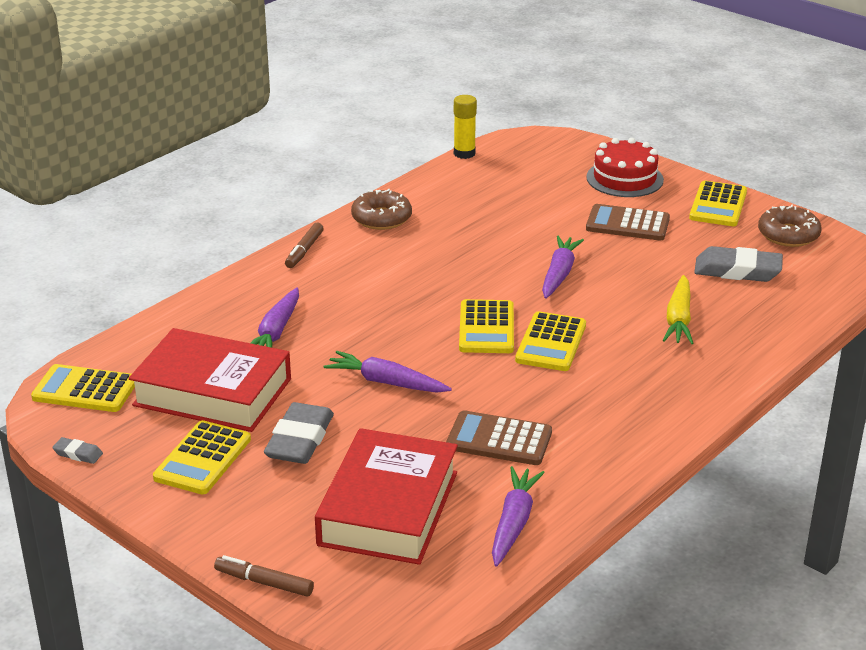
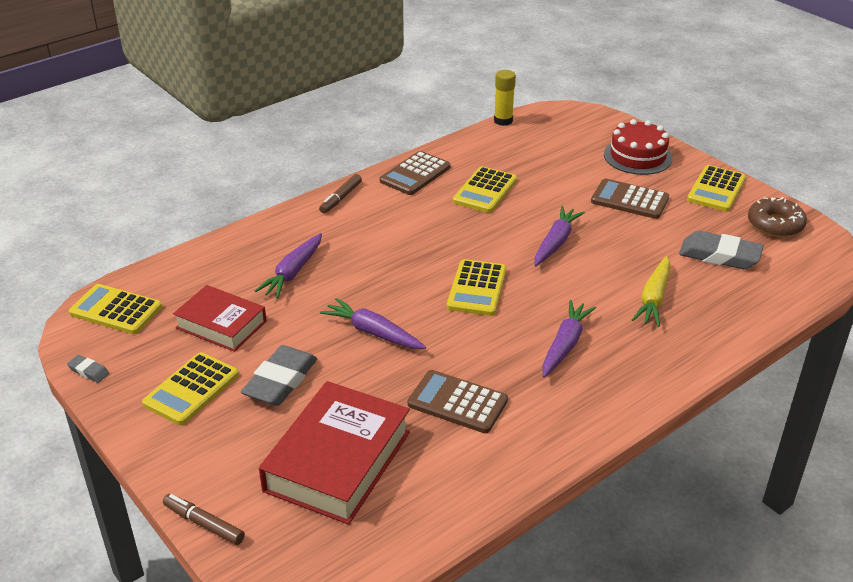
camera: 10 degrees right, 5 degrees up
(213, 392) = (221, 324): red book -> red book, size x0.64
(381, 218) = (415, 174): brown donut -> brown calculator
(513, 523) = (447, 492): purple carrot -> purple carrot (565, 345)
(551, 343) = (531, 309): yellow calculator -> yellow calculator (485, 191)

